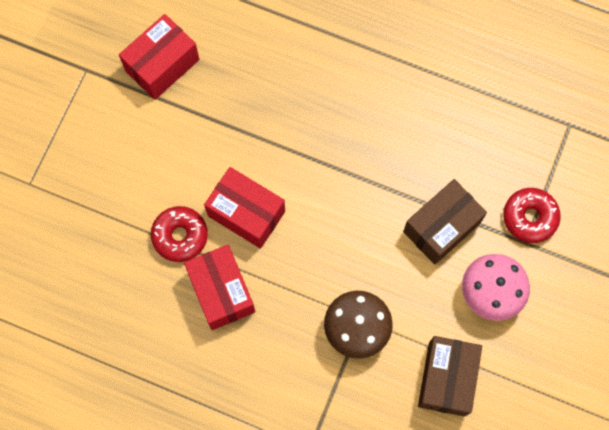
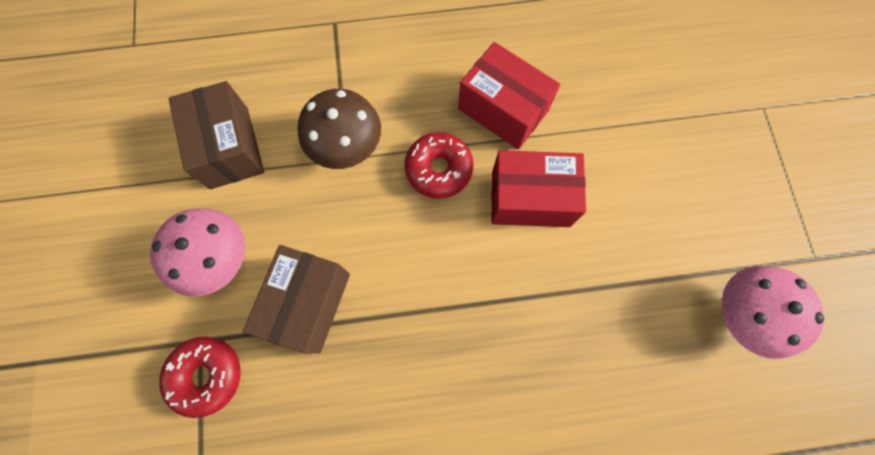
camera: 150 degrees right, 0 degrees up
(162, 65) = (741, 314): red box -> pink mushroom
(180, 236) = (580, 139): red donut -> red donut (438, 169)

